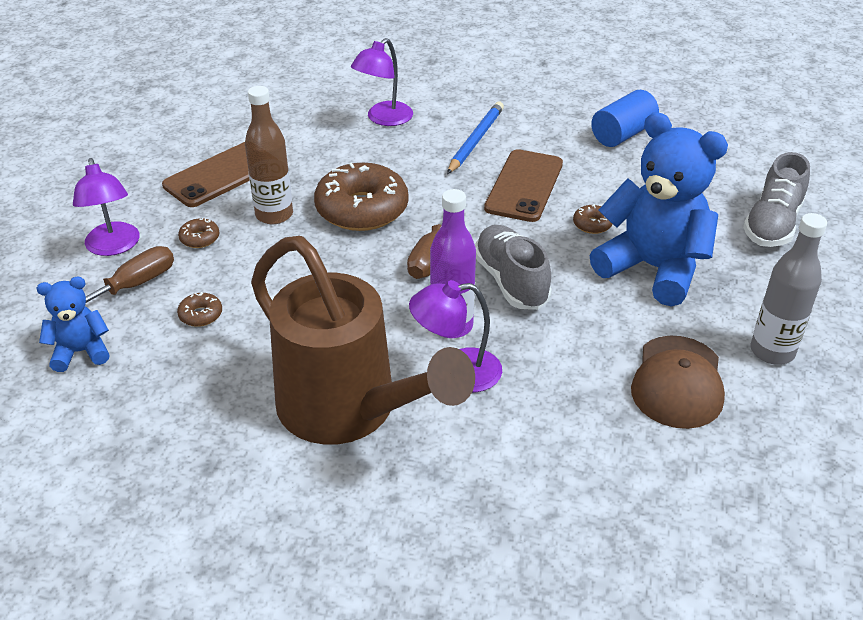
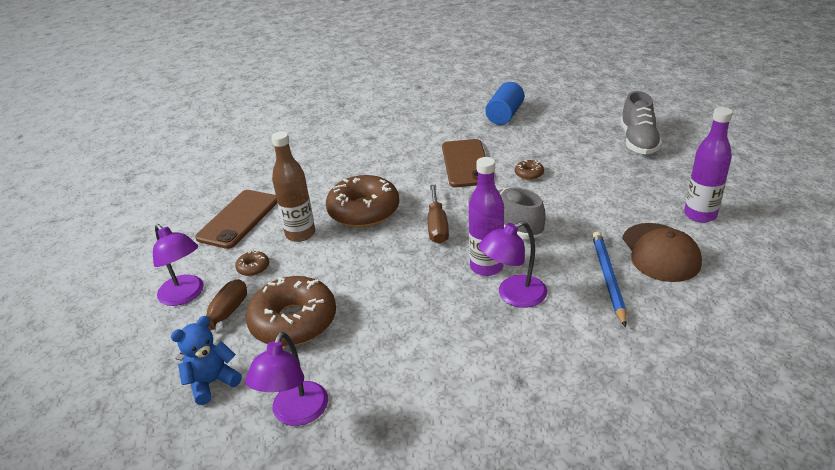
camera: 20 degrees left, 5 degrees down
(201, 315) = (293, 321): brown donut -> brown donut, size x2.41
(348, 410) = (457, 349): brown watering can -> none
(384, 119) = (335, 149): purple lamp -> purple lamp (296, 414)
(475, 140) = (411, 144): blue pencil -> blue pencil (608, 278)
(653, 268) = (588, 188): blue teddy bear -> none
(772, 351) = (700, 215): grey bottle -> purple bottle

